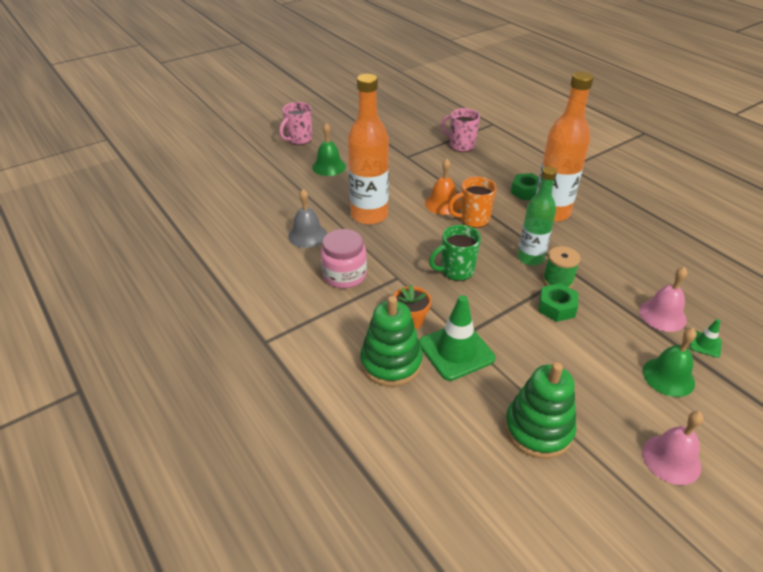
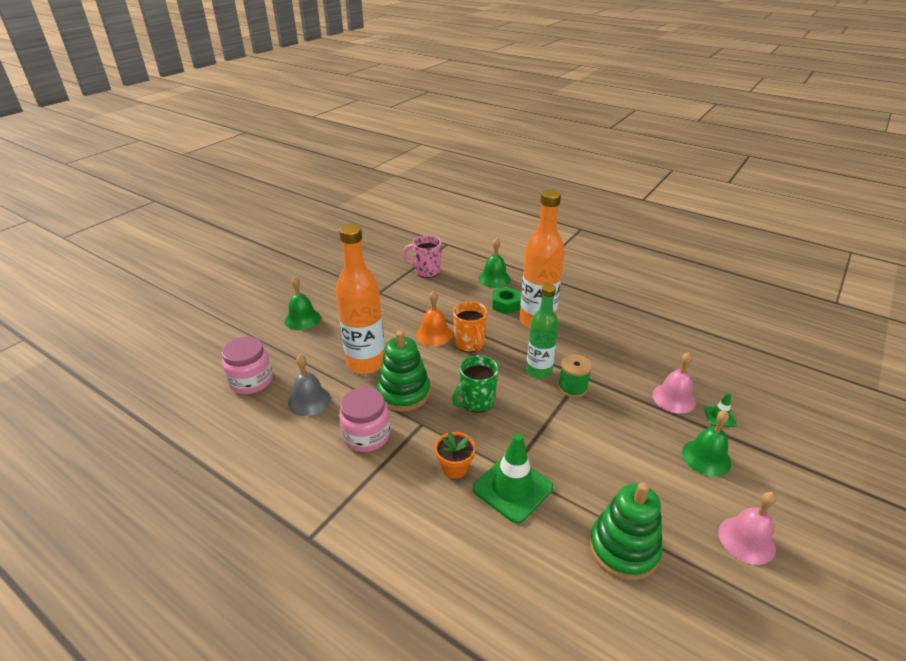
camera: 20 degrees left, 5 degrees down
(266, 209) = (251, 381): none -> pink jar
(298, 140) = (258, 296): pink mug -> none
(391, 362) = (454, 521): green stacking toy -> green stacking toy (404, 393)
(473, 219) = (469, 344): orange mug -> orange mug turned 75 degrees counterclockwise
(526, 165) = (494, 279): none -> green bell
(556, 307) = (583, 415): green nut -> none

